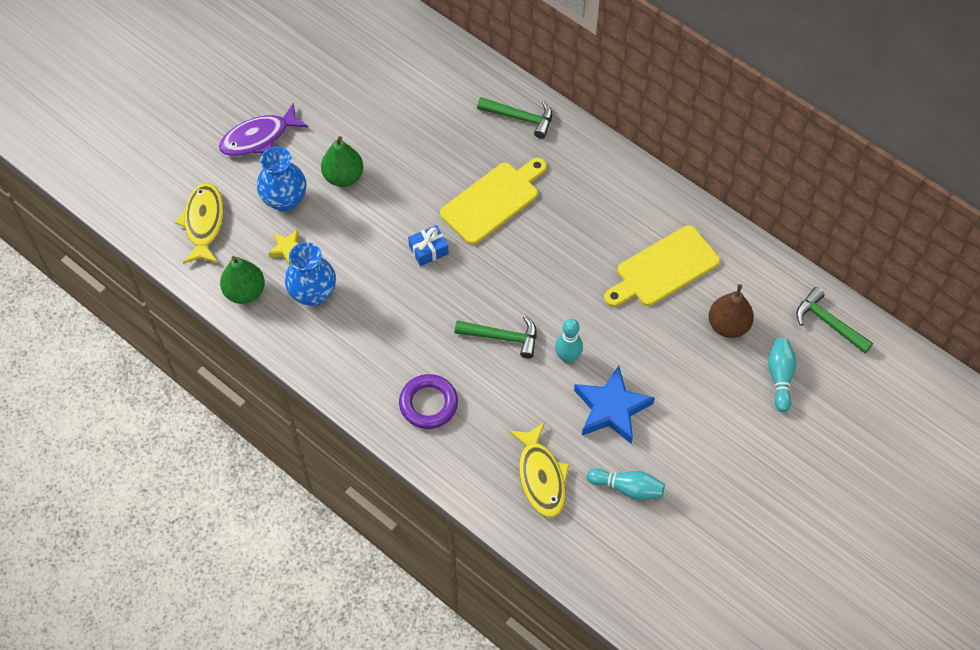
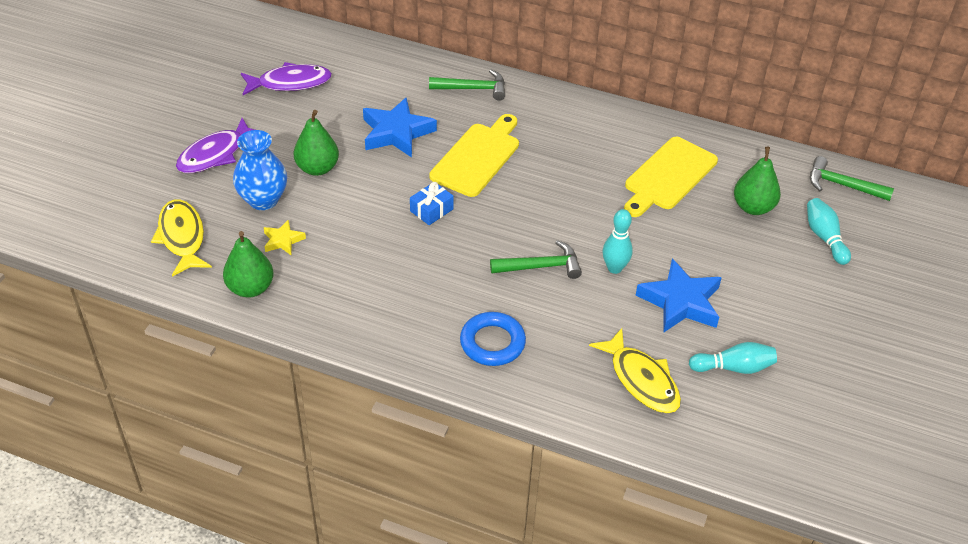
camera: 20 degrees left, 15 degrees down
(313, 293) = (326, 273): blue vase -> none
(351, 69) = (290, 83): none -> purple fish
(428, 404) = (492, 343): purple ring -> blue ring
(429, 153) = (396, 133): none -> blue star
(728, 325) = (753, 207): brown pear -> green pear

